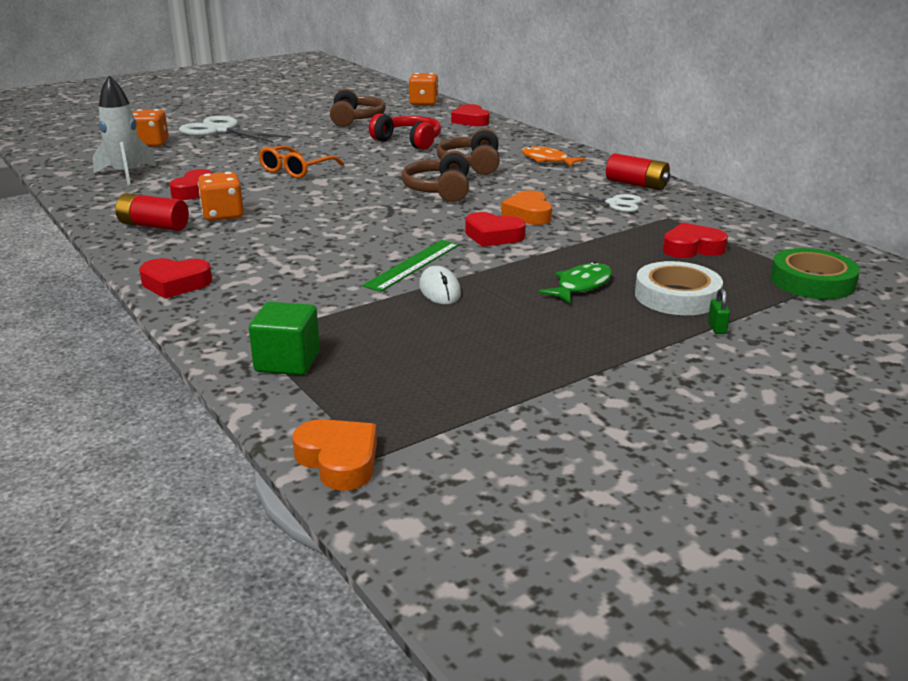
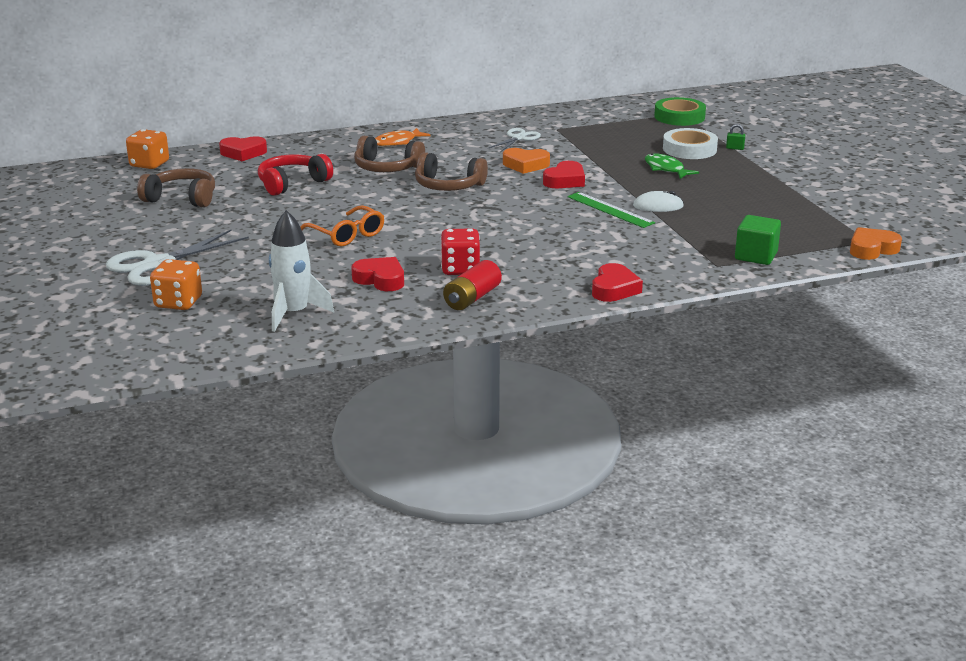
camera: 75 degrees left, 0 degrees up
(223, 215) = (460, 269): orange dice -> red dice
(636, 184) = (481, 125): red battery -> none
(692, 248) = (615, 133): red heart -> none

